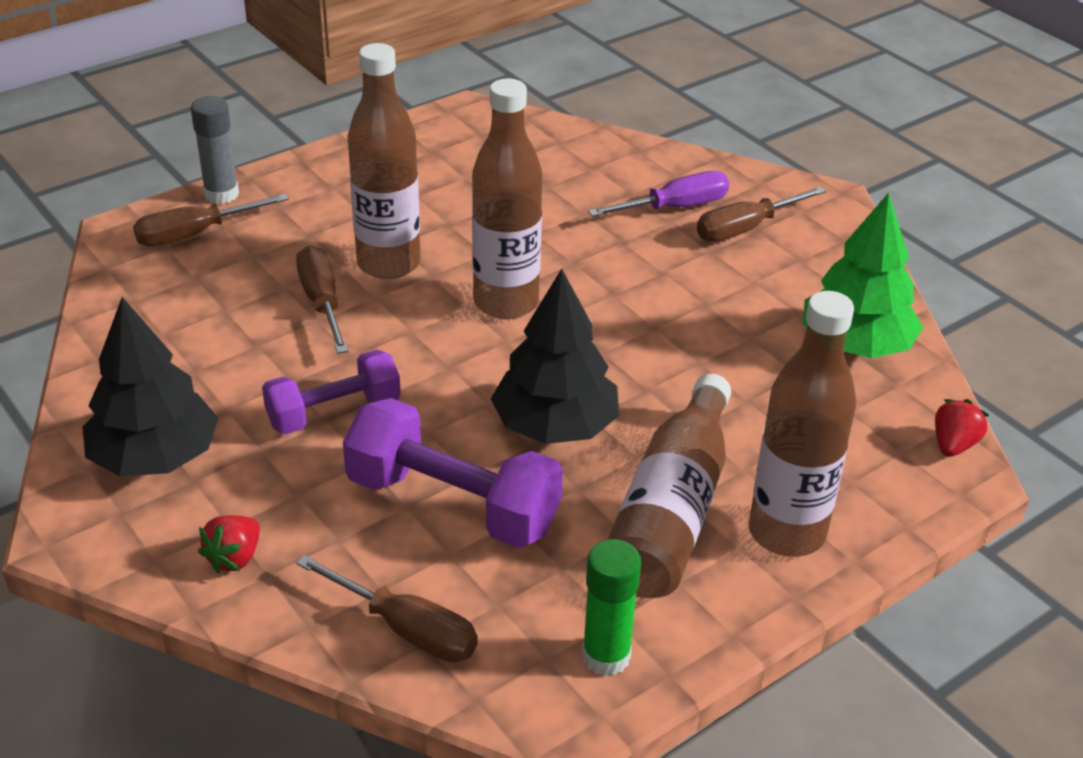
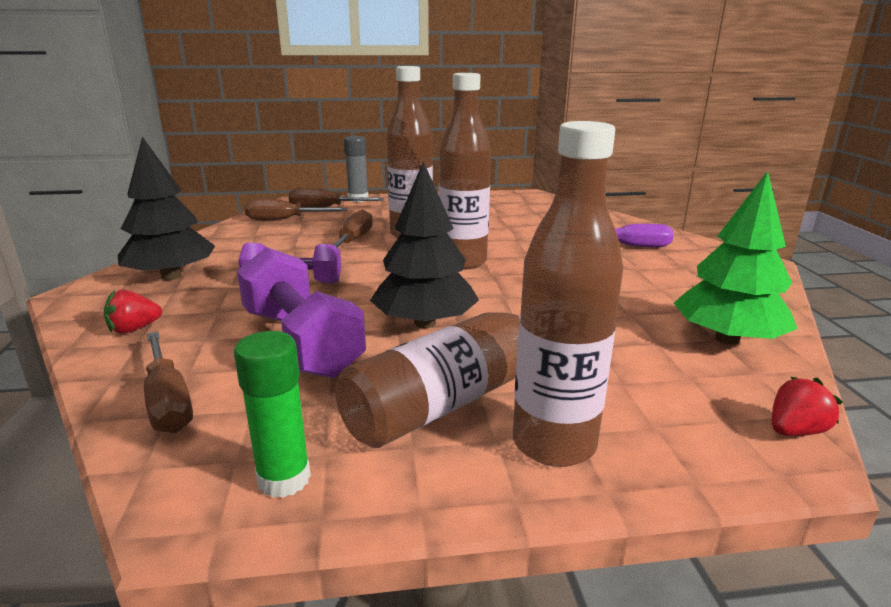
camera: 30 degrees right, 15 degrees down
(746, 228) = (675, 264): brown screwdriver -> brown screwdriver (284, 220)

